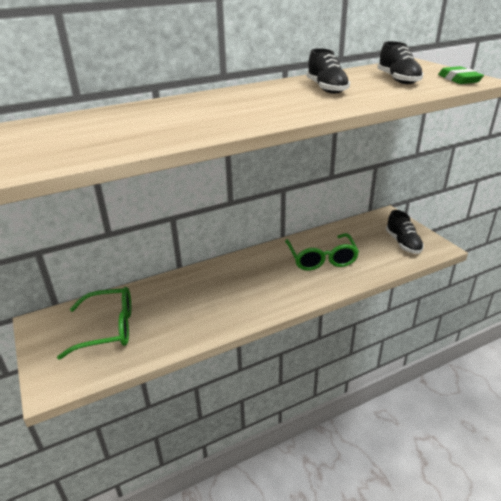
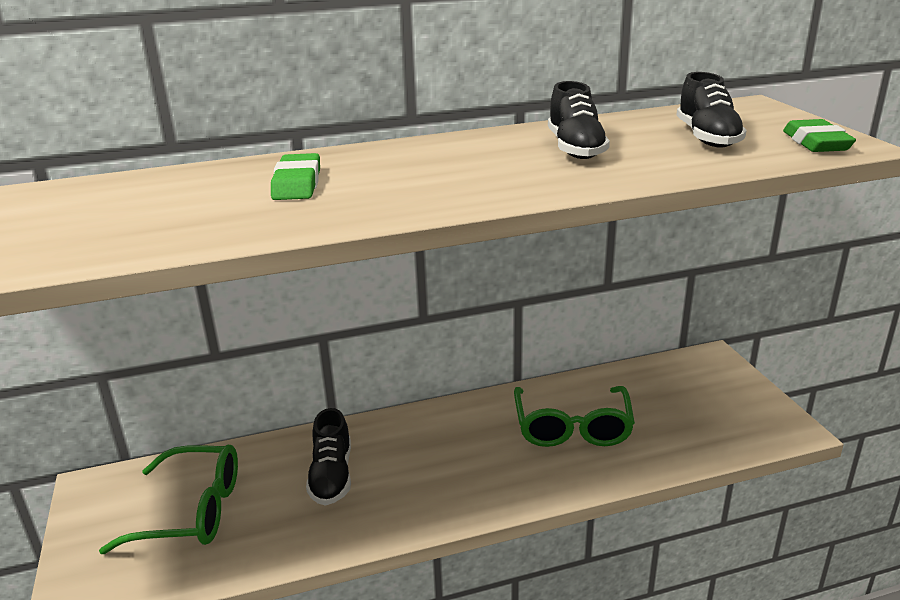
camera: 10 degrees right, 5 degrees down
(168, 115) = (297, 184): none -> green eraser
(403, 243) = (725, 414): black shoe -> black shoe (332, 476)

